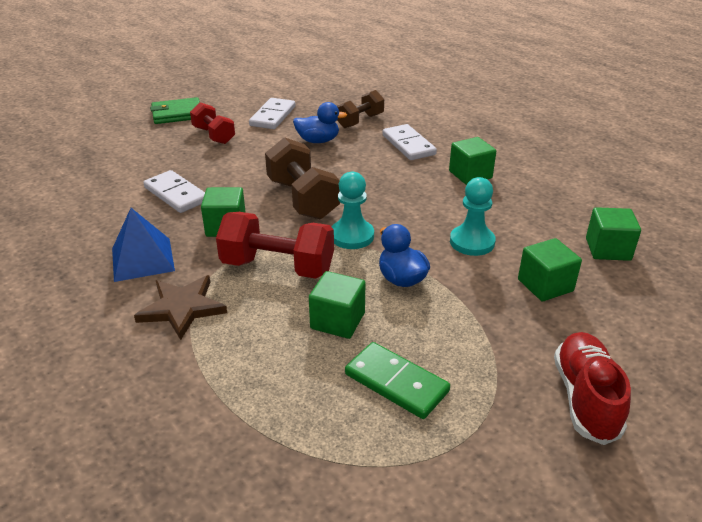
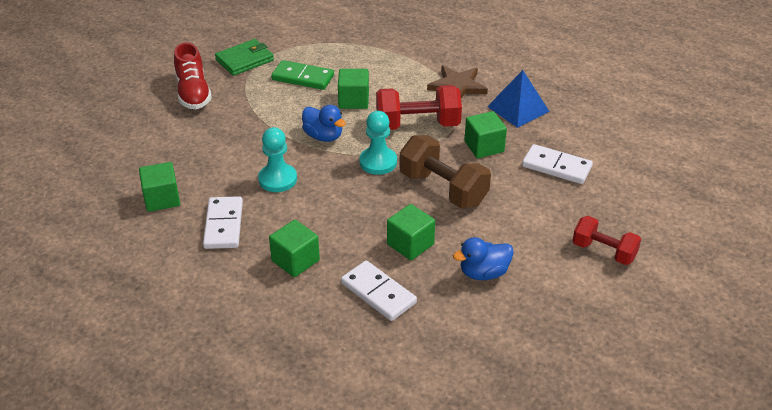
camera: 160 degrees right, 5 degrees up
(177, 114) = (685, 278): green wallet -> green wallet (244, 60)
(273, 116) = (570, 305): white domino -> white domino (223, 225)
(360, 121) = (458, 325): brown dumbbell -> none
(545, 285) = (216, 155): green cube -> green cube (410, 244)

